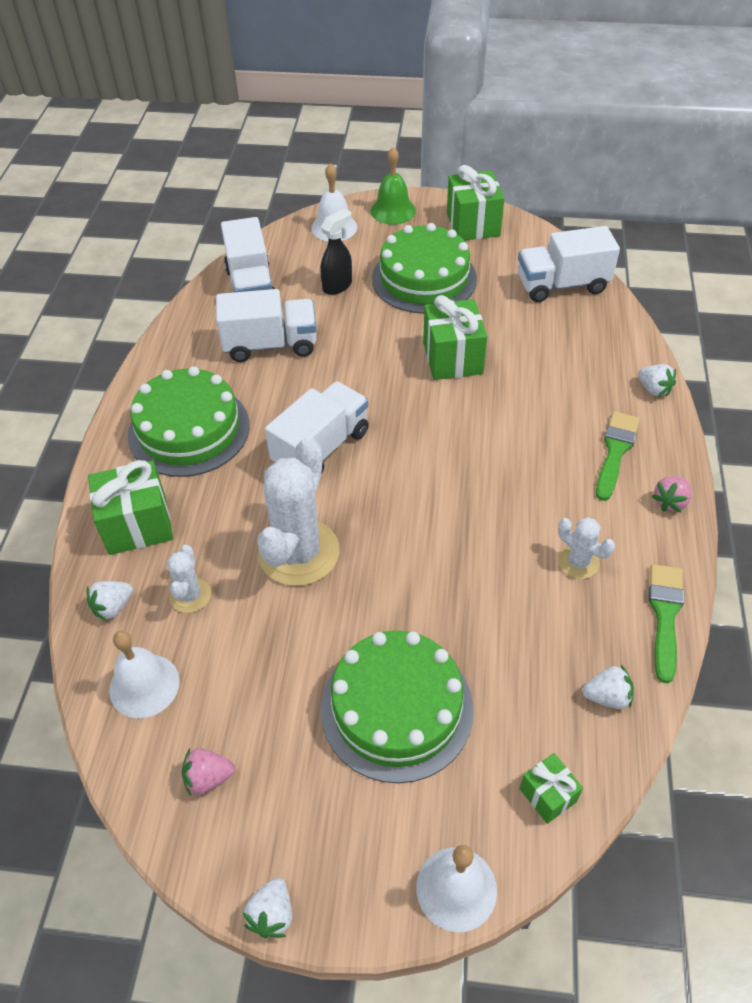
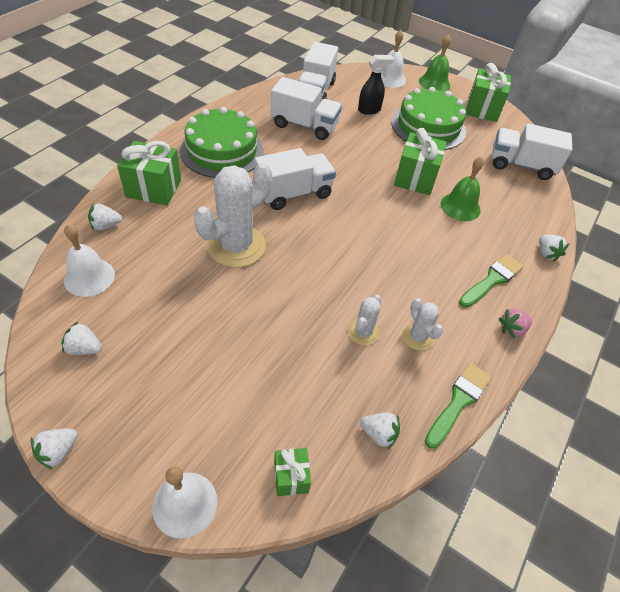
camera: 20 degrees right, 0 degrees up
(190, 595) = (154, 240): white cactus -> white cactus (363, 332)
(208, 778) = (84, 348): pink strawberry -> white strawberry
(397, 708) = (229, 367): green cake -> none
(526, 373) = (460, 206): none -> green bell

